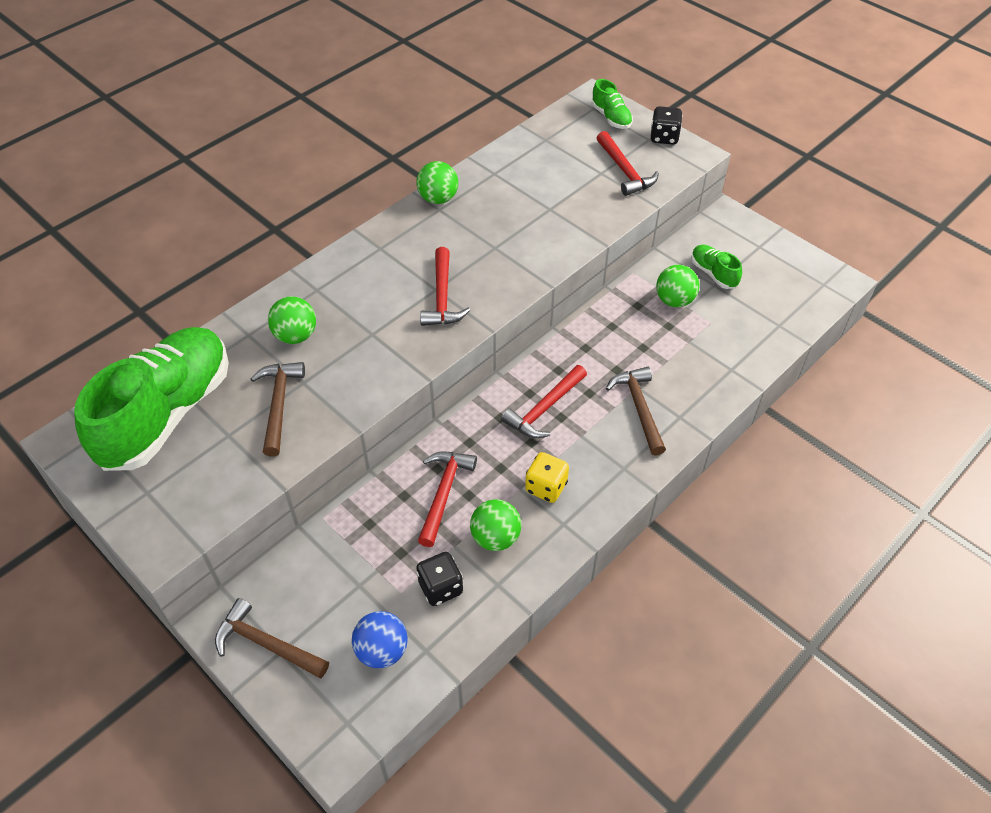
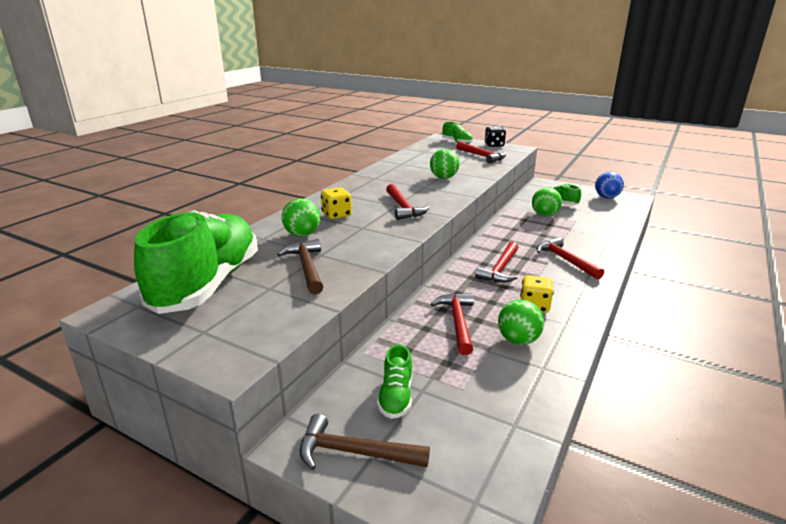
camera: 15 degrees left, 25 degrees down
(330, 587) = (396, 396): none -> green shoe
(352, 298) = (336, 215): none -> yellow dice
(382, 650) = (473, 433): blue ball -> blue ball (606, 197)
(438, 199) = (371, 174): green ball -> green ball (443, 178)
(440, 587) = (496, 379): black dice -> none
(639, 408) = (565, 260): brown hammer -> red hammer

